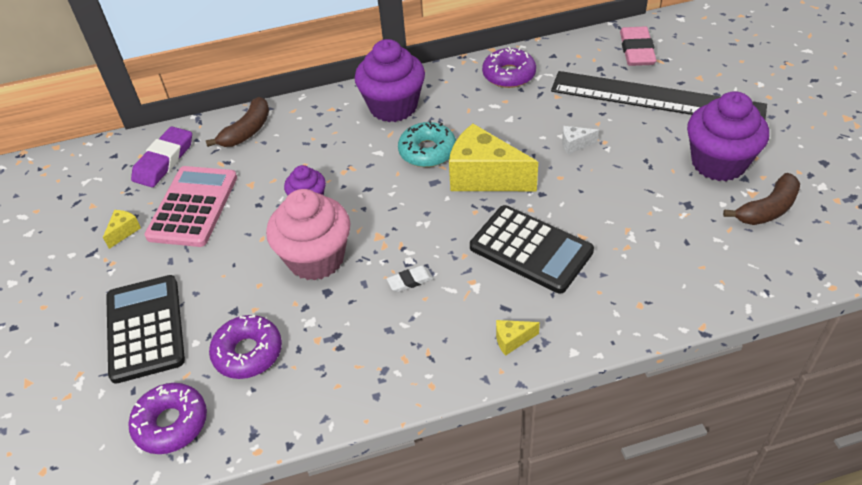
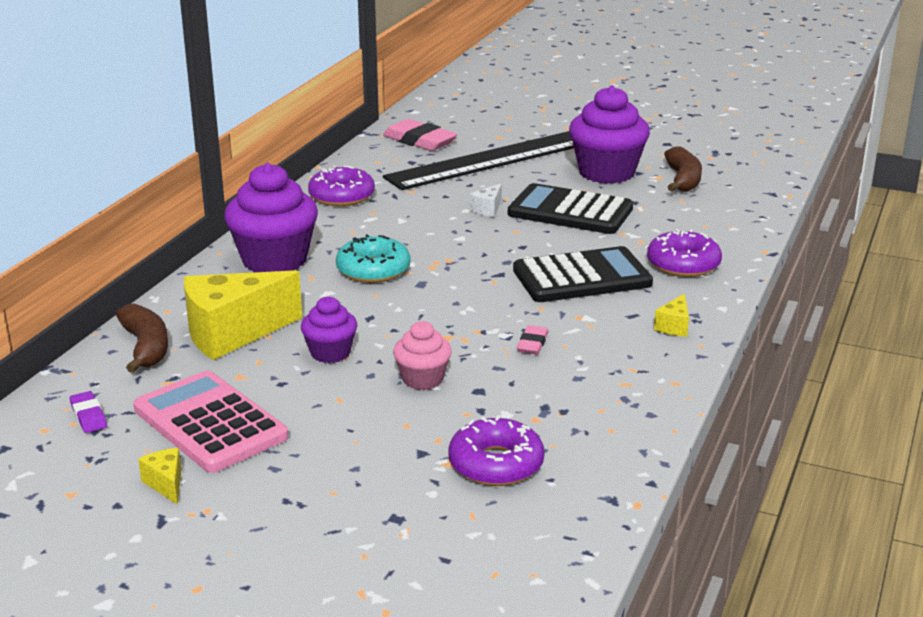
camera: 55 degrees left, 20 degrees down
(145, 328) = (359, 519): black calculator -> black calculator (570, 211)
(164, 161) = (88, 416): purple eraser -> purple eraser, size x0.52
(171, 423) = (530, 546): purple donut -> purple donut (683, 264)
(316, 258) = (422, 379): pink cupcake -> pink cupcake, size x0.54
(410, 281) = (532, 344): white eraser -> pink eraser
(484, 177) = (457, 260): yellow cheese -> yellow cheese (232, 333)

